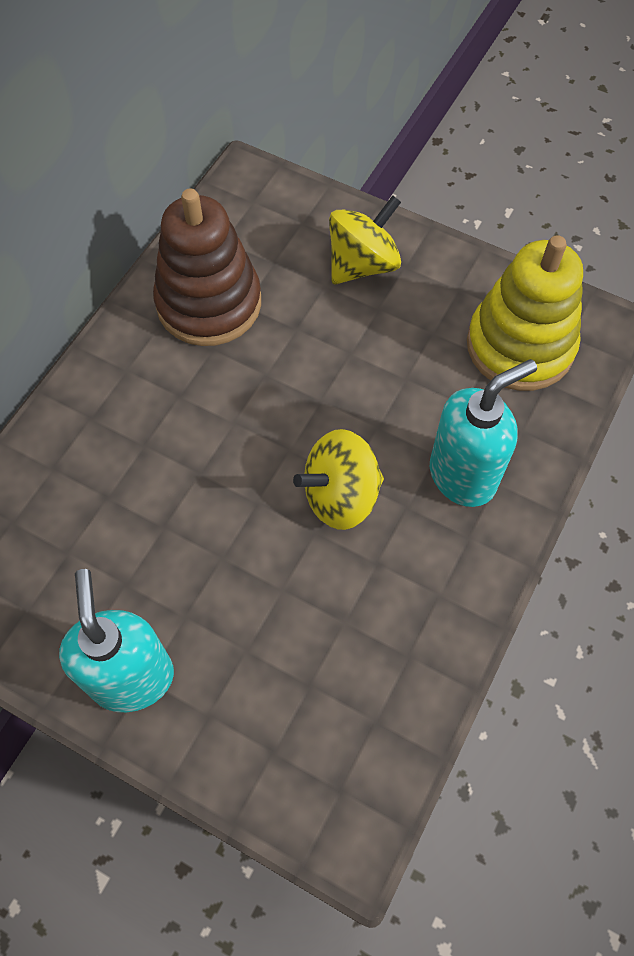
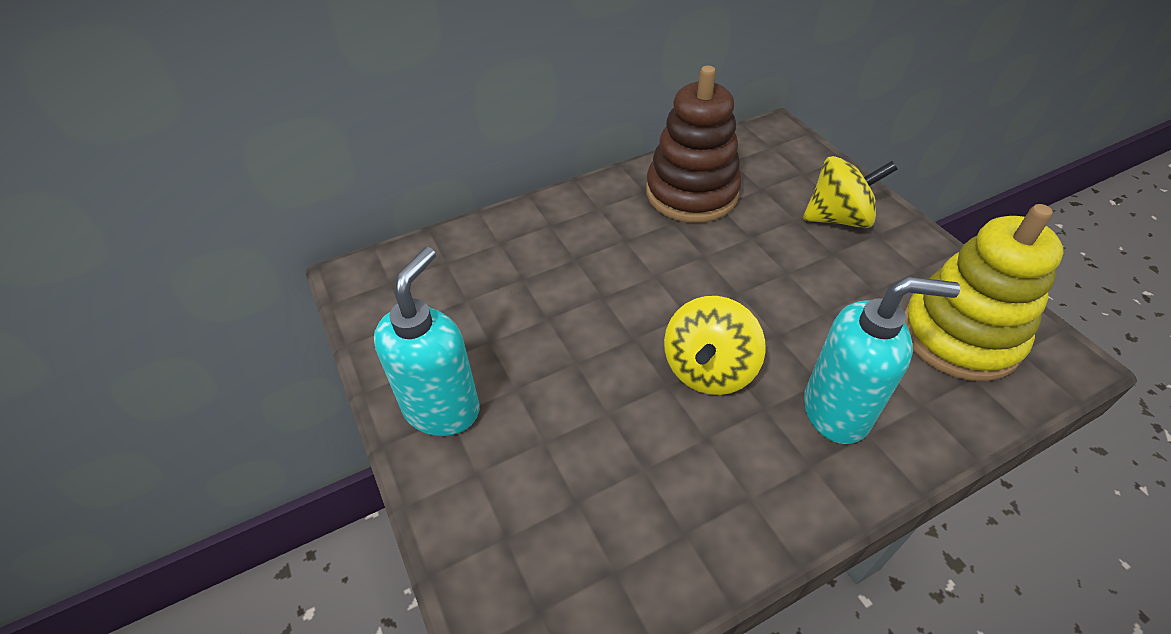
camera: 35 degrees right, 15 degrees down
(340, 496) = (708, 369): yellow spinning top -> yellow spinning top turned 75 degrees counterclockwise

